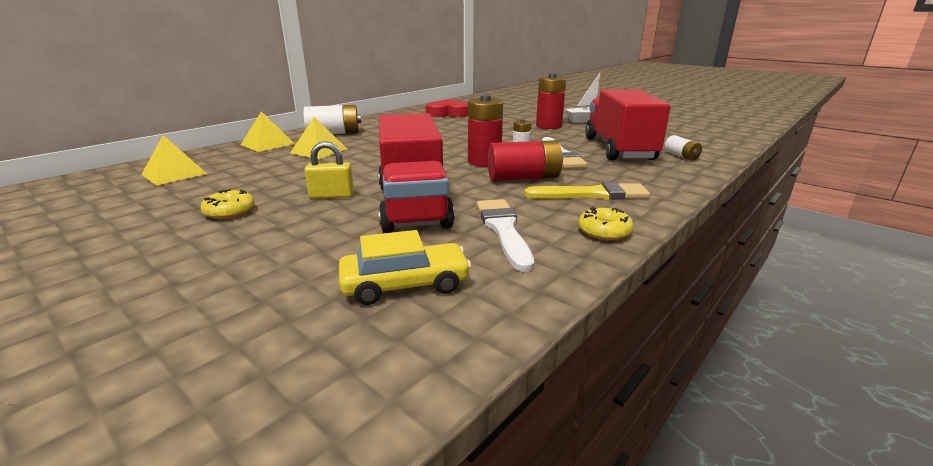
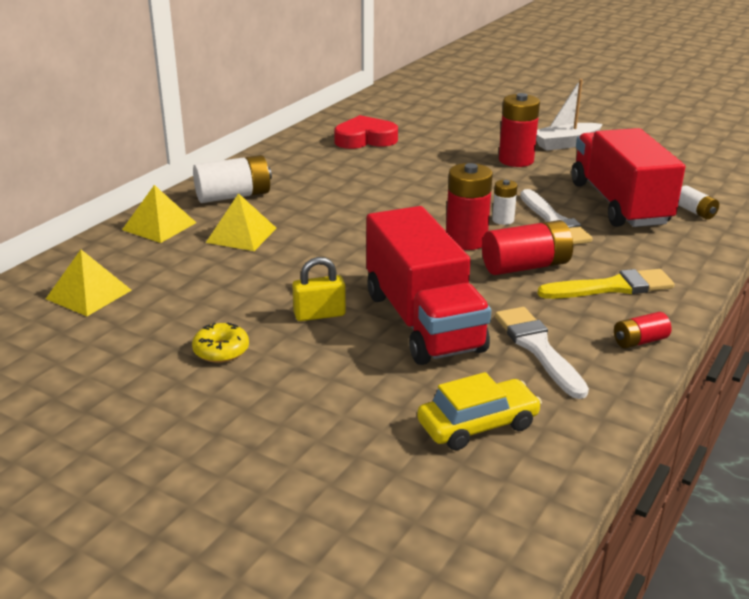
camera: 10 degrees left, 5 degrees up
(604, 231) = (639, 341): yellow donut -> red battery

